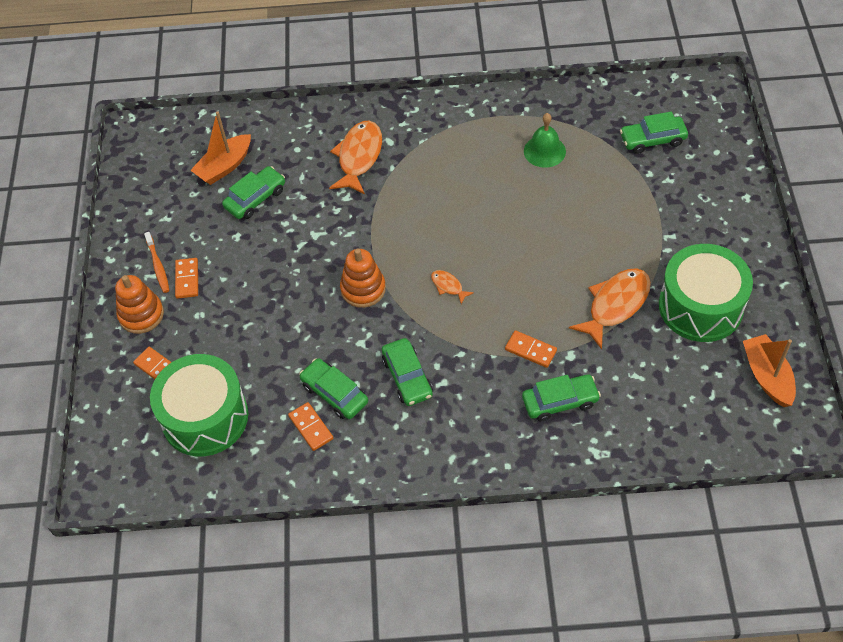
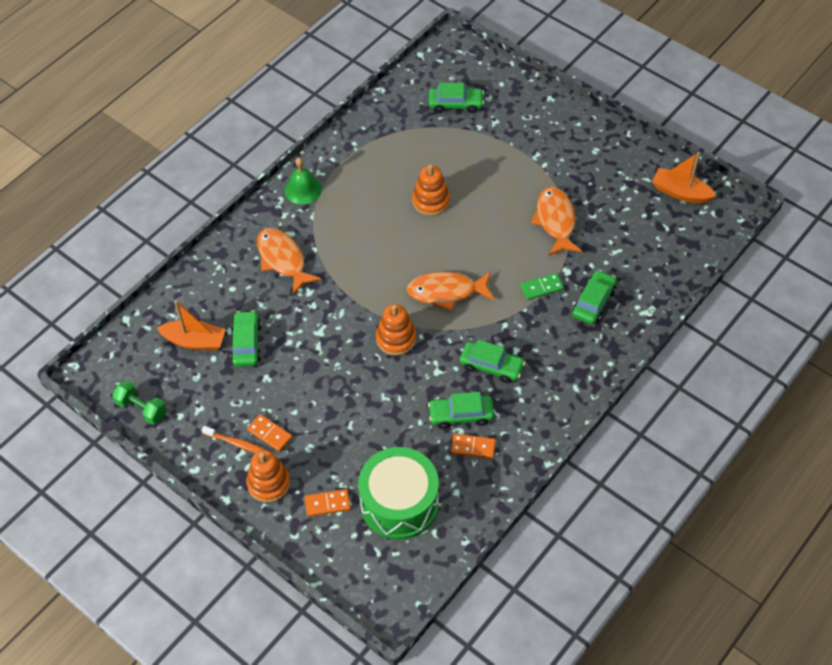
camera: 50 degrees left, 0 degrees up
(132, 185) = (141, 409): none -> green dumbbell
(224, 166) = (195, 341): orange boat -> orange boat turned 75 degrees counterclockwise
(448, 286) = (446, 292): orange fish -> orange fish, size x2.09
(529, 203) = (431, 201): none -> orange stacking toy
(530, 350) = (541, 288): orange domino -> green domino
(544, 151) = (399, 161): green bell -> green bell (303, 189)
(652, 139) = (455, 104): green car -> green car turned 120 degrees counterclockwise
(700, 306) = (601, 182): green drum -> none

